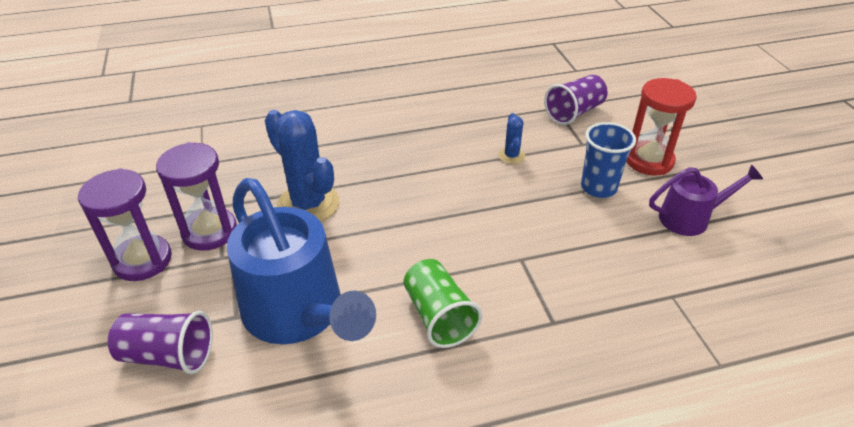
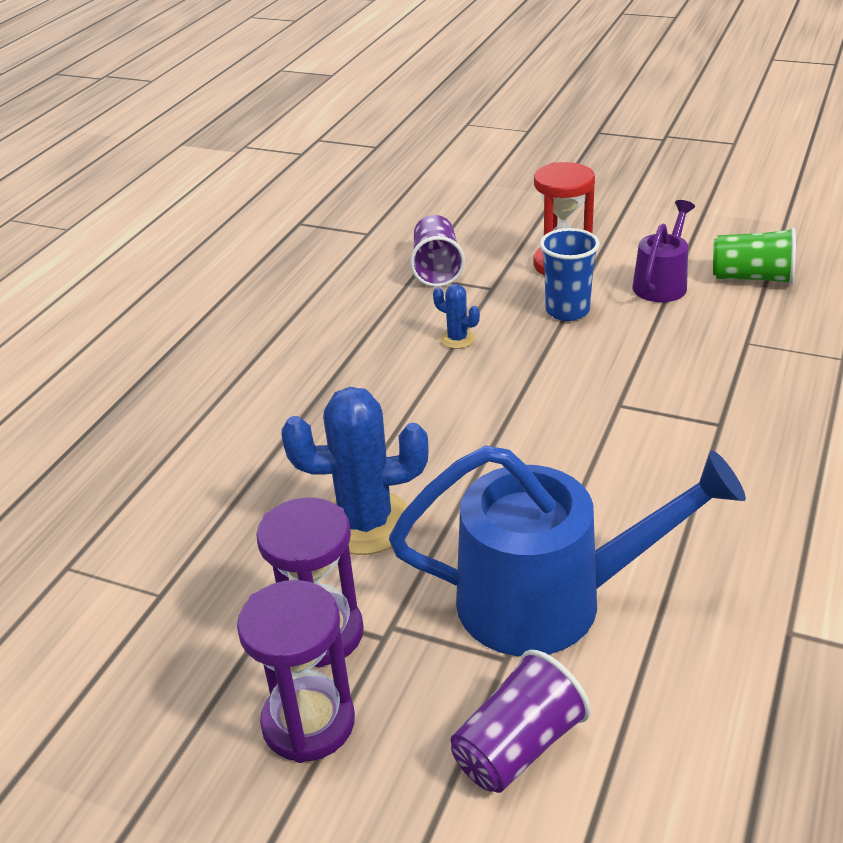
camera: 50 degrees left, 5 degrees down
(438, 316) = (648, 494): green cup -> green cup (752, 278)

